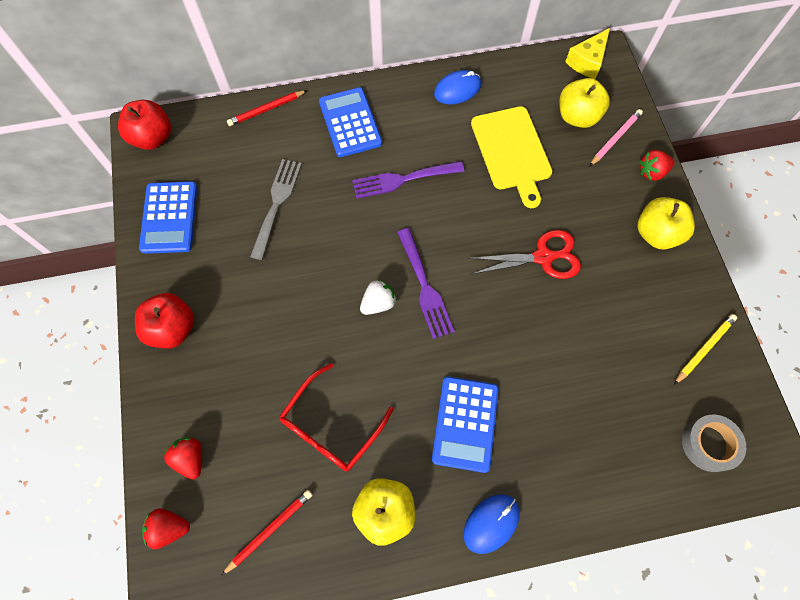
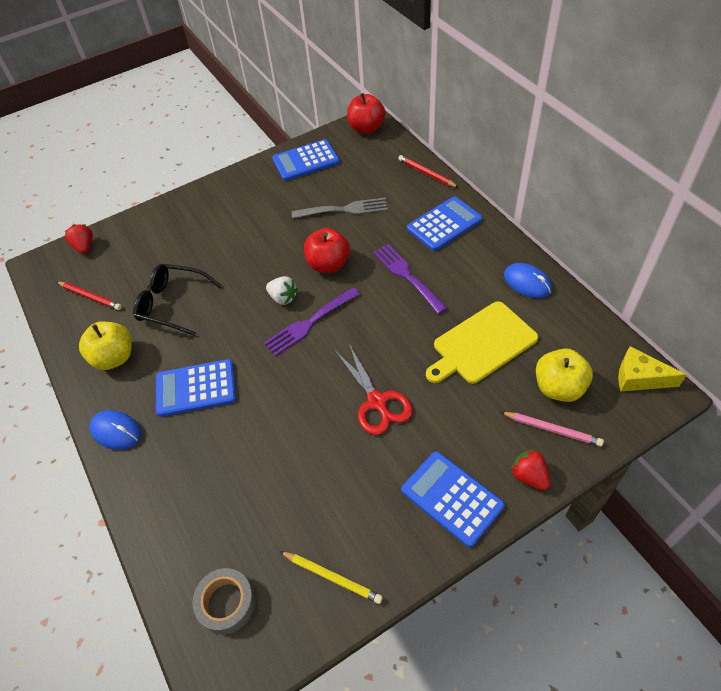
camera: 75 degrees right, 15 degrees down
(173, 328) = (222, 195): red apple -> red apple (328, 264)
(190, 458) = (132, 239): red strawberry -> none
(331, 426) = (172, 304): red glasses -> black glasses
(656, 233) = (452, 498): yellow apple -> blue calculator

